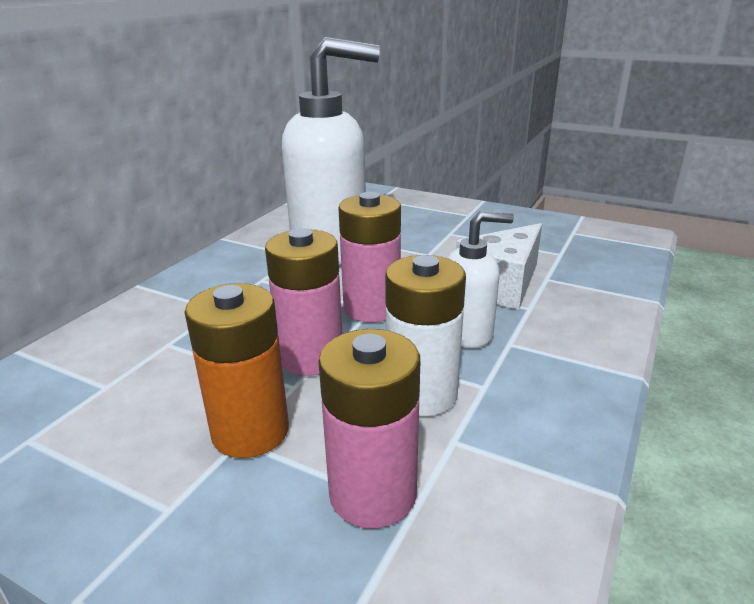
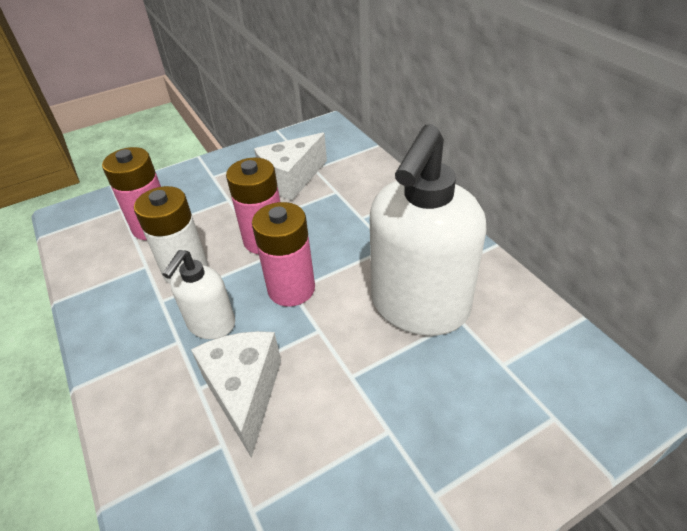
camera: 125 degrees right, 15 degrees up
(150, 395) = (291, 179): none -> white cheese
(250, 431) = (229, 203): orange battery -> none

